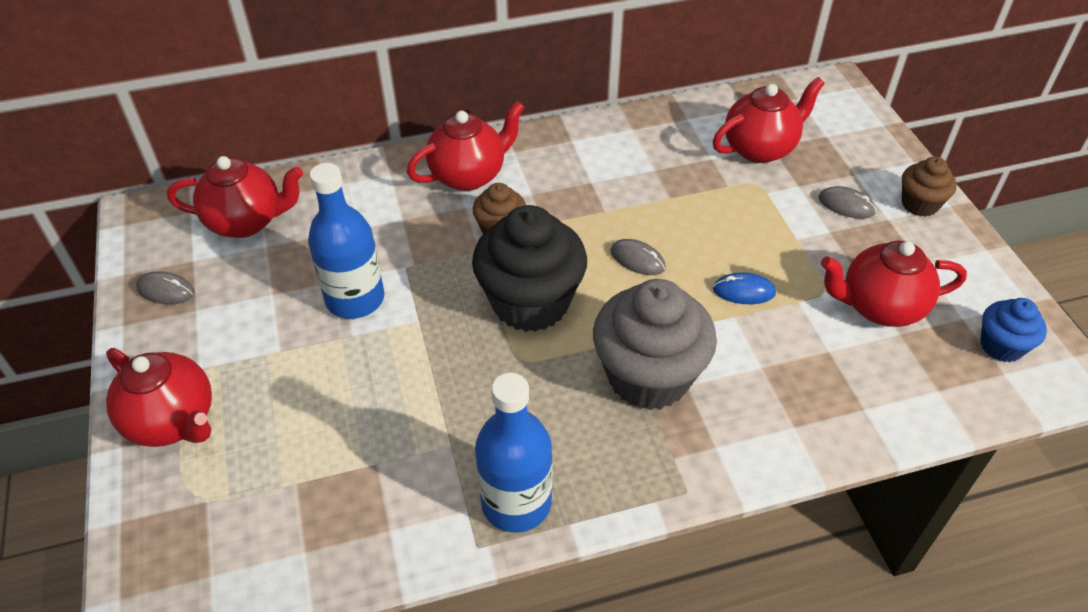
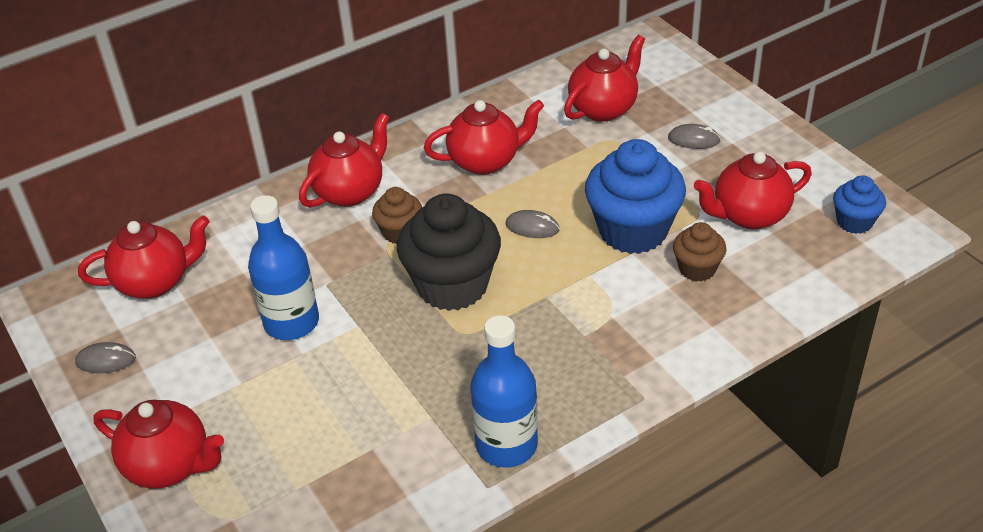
camera: 15 degrees left, 5 degrees down
(616, 176) = (485, 161): none -> red teapot
(648, 377) = (578, 319): grey cupcake -> none
(743, 291) = (633, 231): blue mouse -> blue cupcake
(919, 204) = (754, 124): brown cupcake -> brown cupcake (697, 269)

